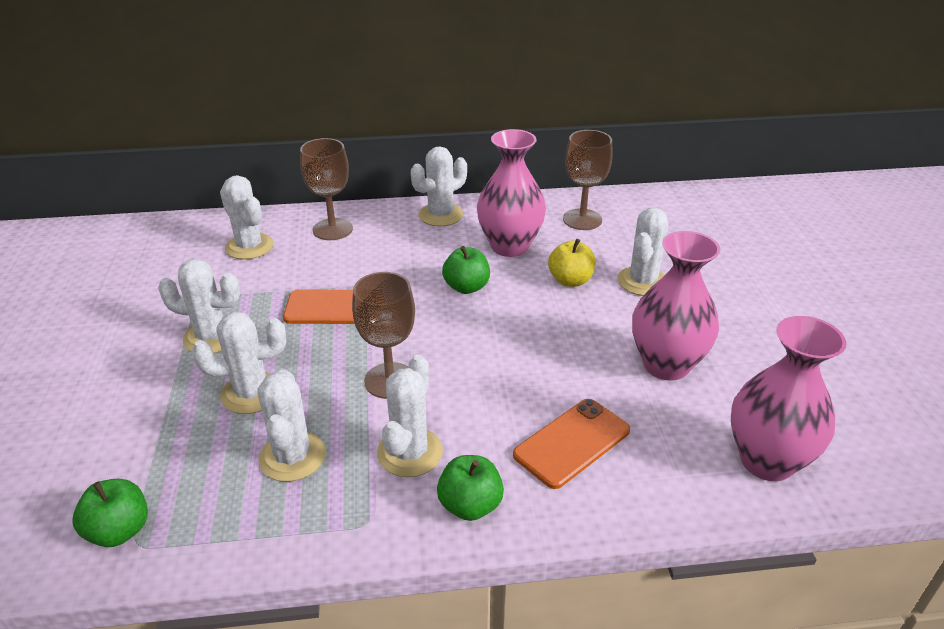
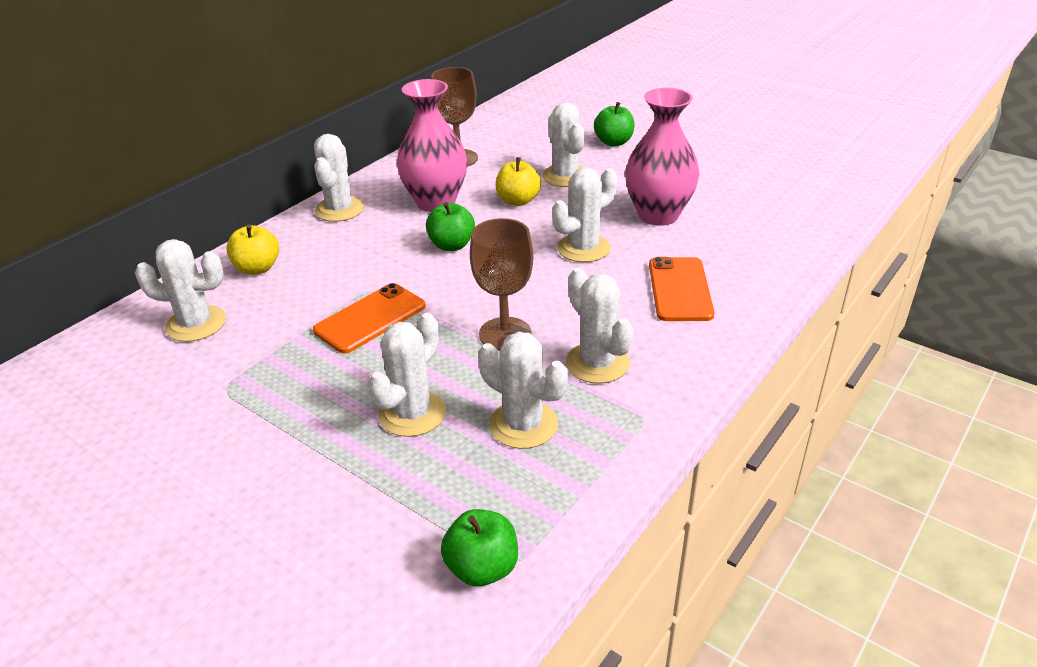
camera: 45 degrees left, 0 degrees up
(212, 337) = (296, 404): white cactus -> white cactus (583, 248)
(332, 229) = (257, 268): brown goblet -> yellow apple
(470, 505) = (684, 362): green apple -> green apple (613, 142)
(767, 461) = (784, 231): pink vase -> none

